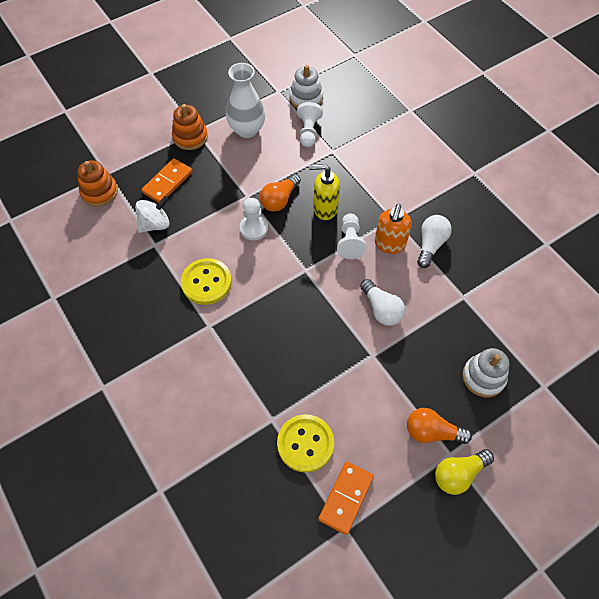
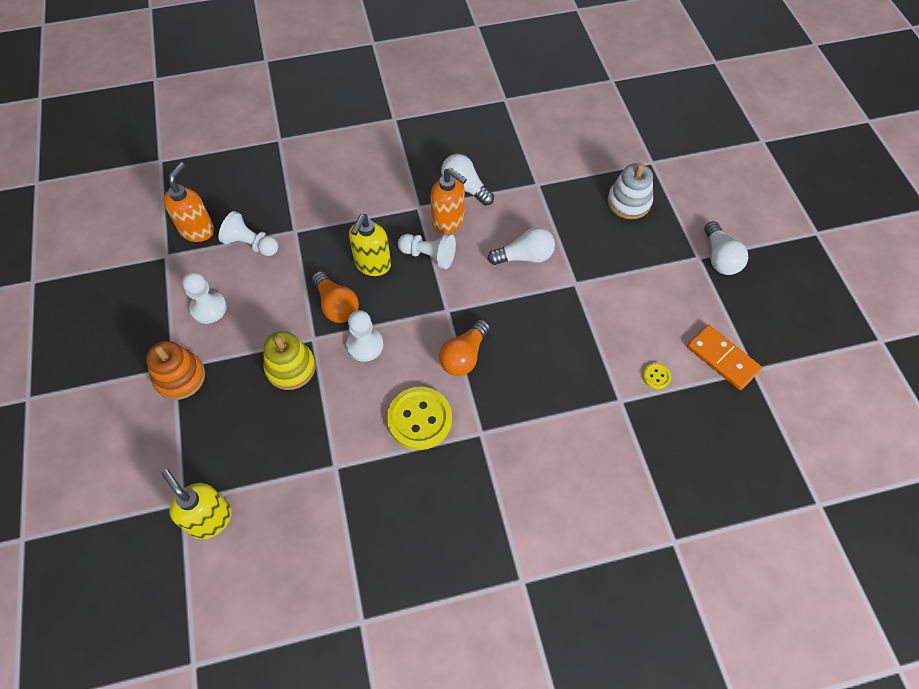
camera: 70 degrees left, 0 degrees up
(99, 192) = (210, 519): orange stacking toy -> yellow soap dispenser
(155, 224) = (303, 457): white spinning top -> none
(167, 182) = (242, 425): orange domino -> none
(219, 192) = (290, 368): none -> yellow stacking toy
(247, 130) = (208, 308): white vase -> white pawn
(305, 443) = (656, 376): yellow button -> yellow button, size x0.44
(306, 98) = (197, 230): white stacking toy -> orange soap dispenser
(432, 432) = (673, 263): orange light bulb -> orange light bulb (464, 356)
(459, 474) = (719, 258): yellow light bulb -> white light bulb

